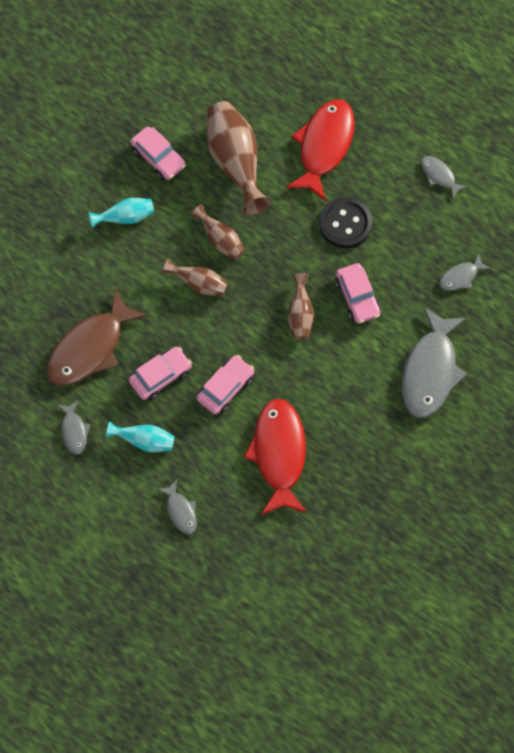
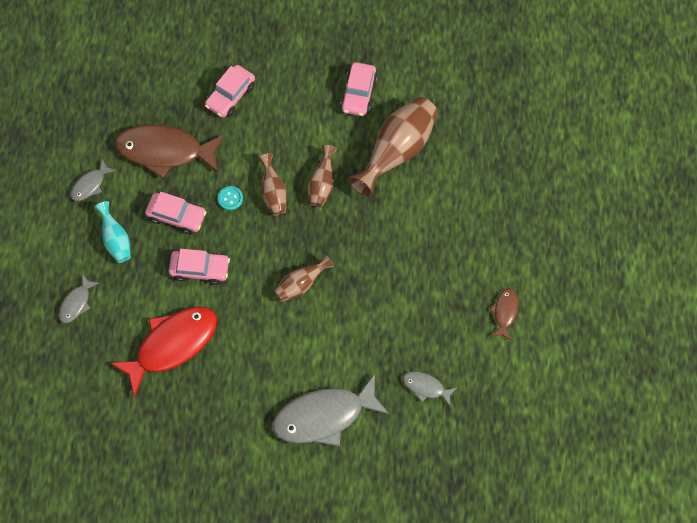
camera: 55 degrees right, 0 degrees up
(126, 217) = (290, 104): turquoise vase -> none
(178, 322) = (230, 198): none -> turquoise button
(324, 146) = (462, 207): red fish -> none
(345, 224) = (406, 267): black button -> none
(357, 297) = (348, 317): pink car -> pink car (230, 95)
(439, 175) = (505, 312): grey fish -> brown fish

